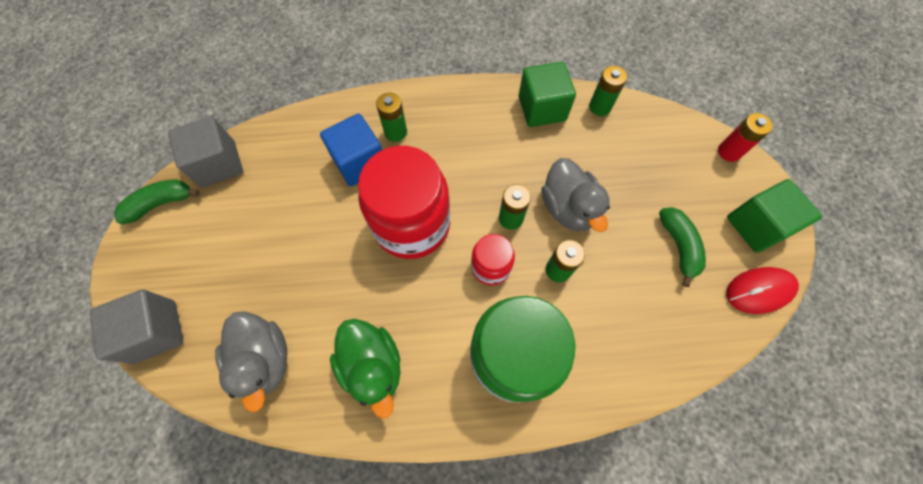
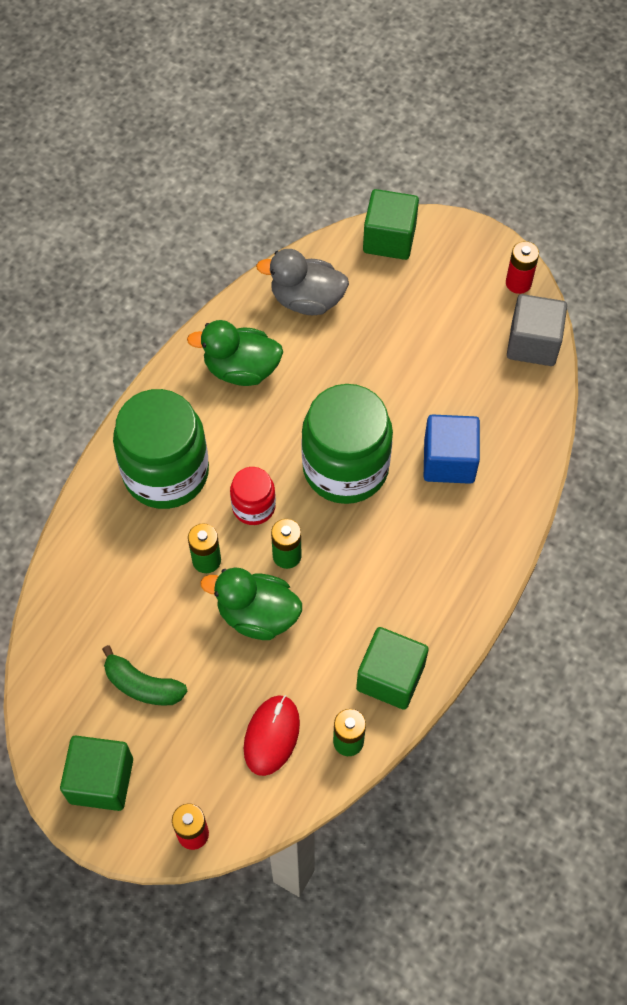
camera: 125 degrees right, 5 degrees down
(156, 331) = (389, 239): grey cube -> green cube
(160, 204) = (518, 283): green banana -> red battery
(395, 132) = (463, 513): green battery -> none
(412, 224) = (345, 468): red jar -> green jar
(568, 208) = (257, 615): grey duck -> green duck
(759, 291) = (48, 720): red mouse -> red mouse (271, 736)

